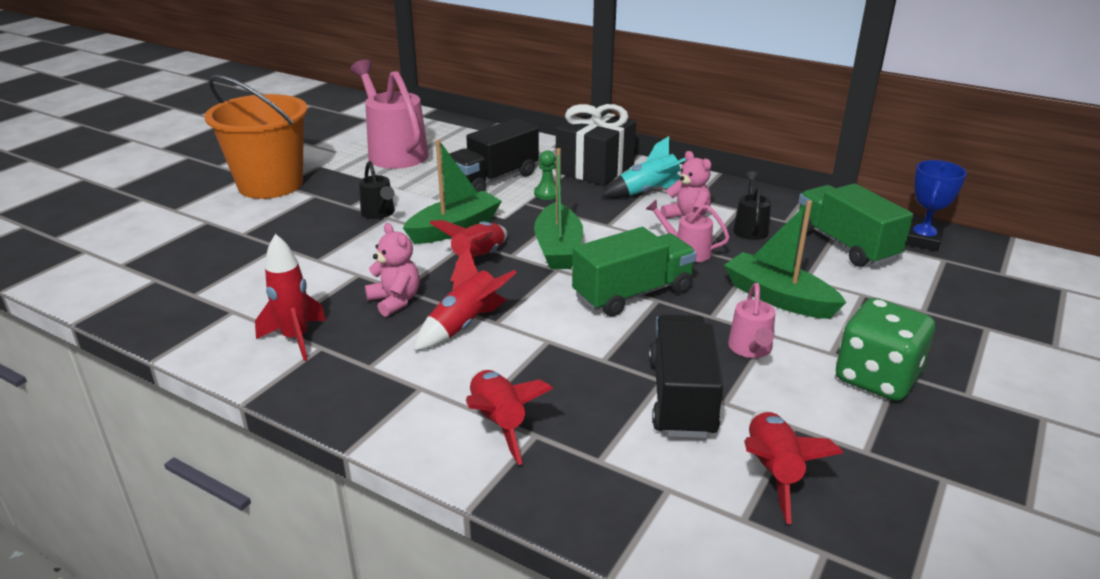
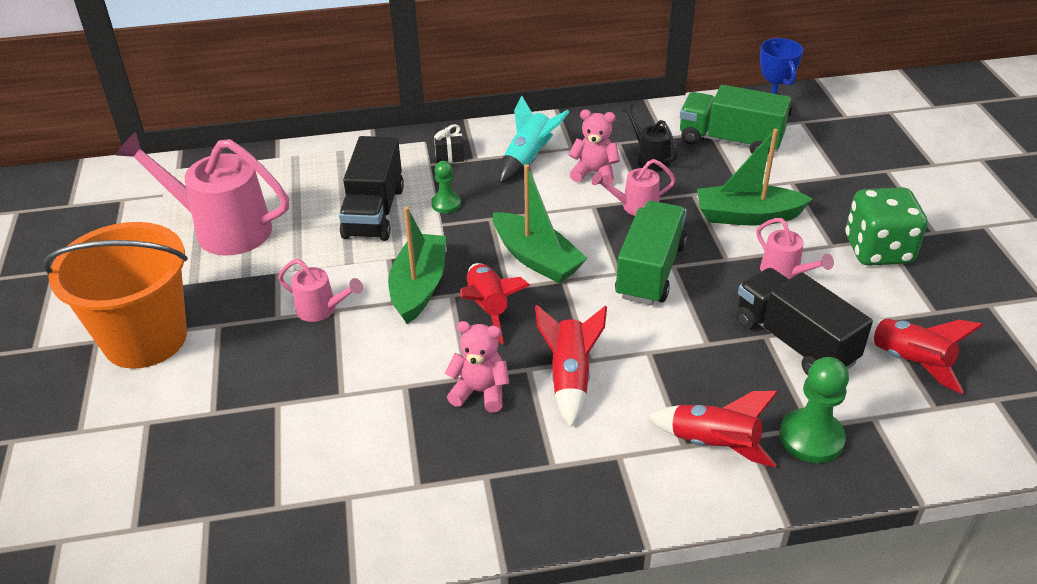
camera: 40 degrees left, 10 degrees up
(296, 339) = (452, 483): red rocket -> none
(379, 213) = (321, 309): black watering can -> pink watering can
(586, 467) = (811, 438): none -> green pawn
(595, 169) = (449, 154): black gift -> black gift, size x0.43

